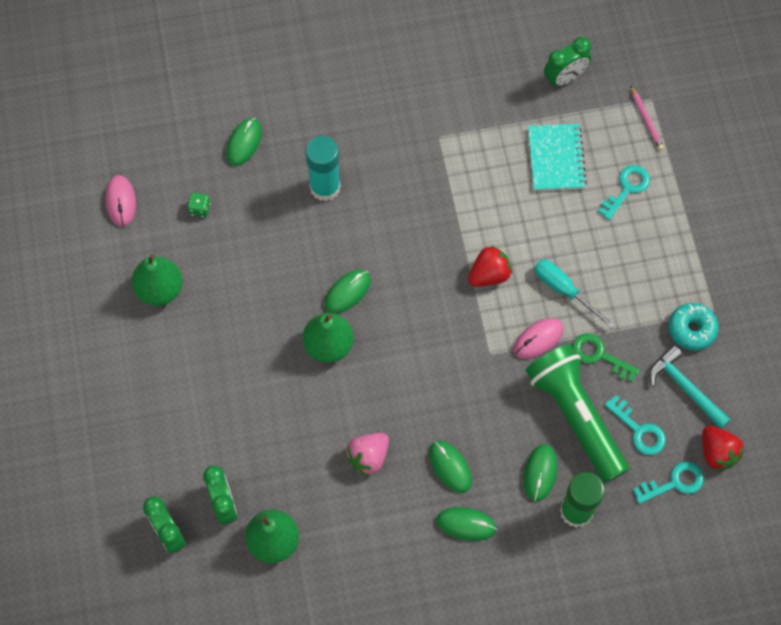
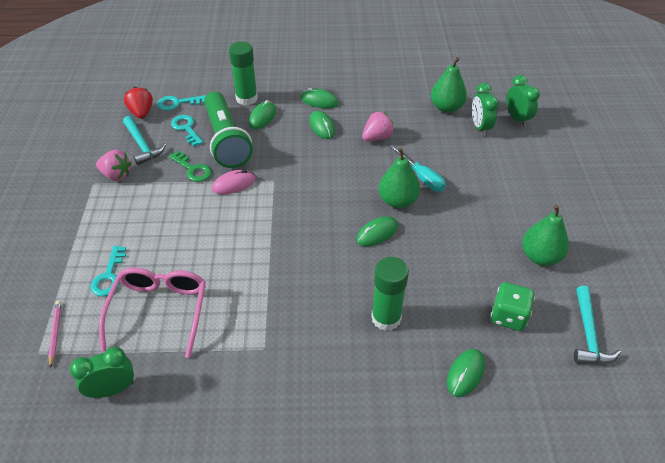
camera: 170 degrees left, 20 degrees down
(121, 201) = (588, 334): pink mouse -> turquoise hammer
(200, 209) = (508, 316): green dice -> green dice, size x1.85
(325, 187) = (386, 318): turquoise glue stick -> green glue stick
(489, 274) = (256, 229): red strawberry -> none
(556, 158) = (159, 311): turquoise notebook -> pink glasses
(564, 290) = (200, 211): turquoise screwdriver -> turquoise screwdriver (421, 177)
(626, 189) = (109, 276): turquoise key -> turquoise key turned 45 degrees counterclockwise
(691, 329) = (116, 175): turquoise donut -> pink strawberry

